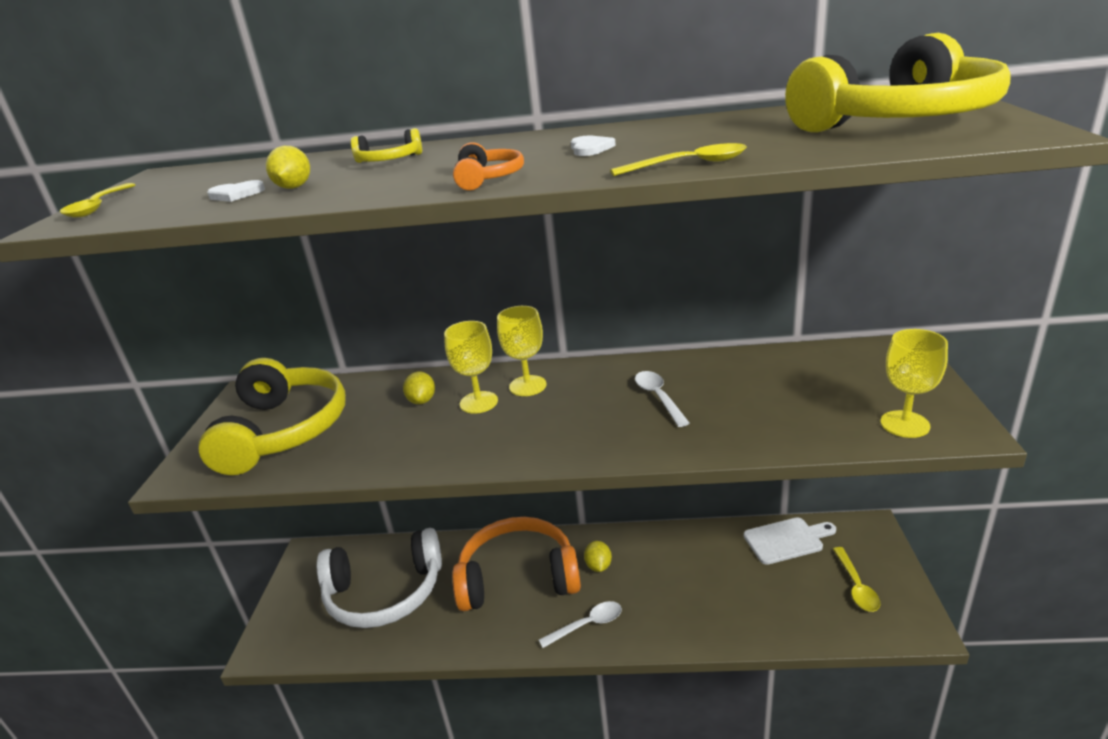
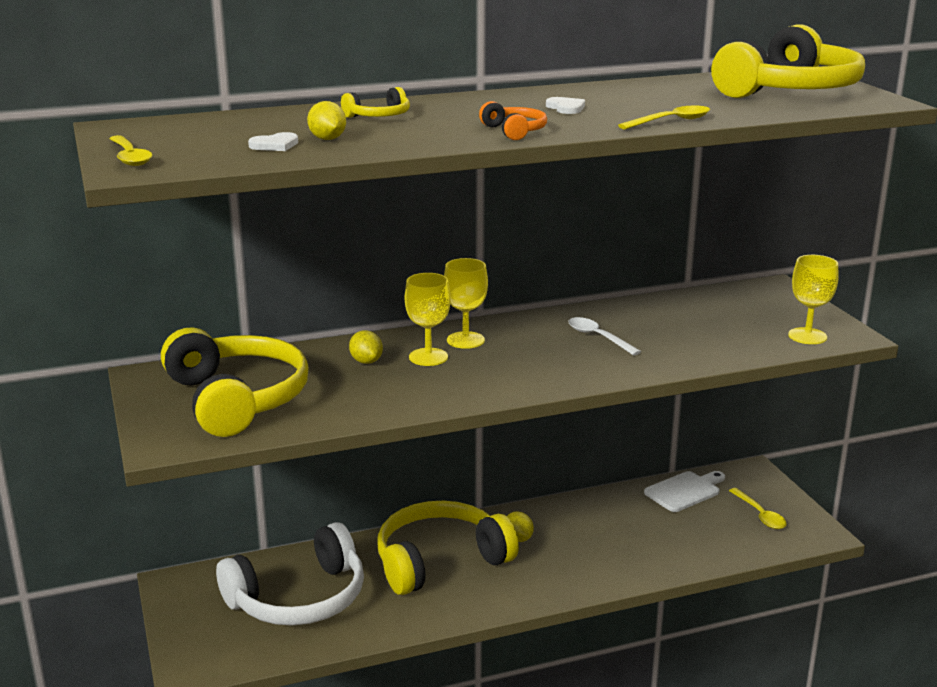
camera: 25 degrees left, 5 degrees down
(518, 577) = (440, 561): orange headphones -> yellow headphones
(587, 625) = (535, 584): white spoon -> none

